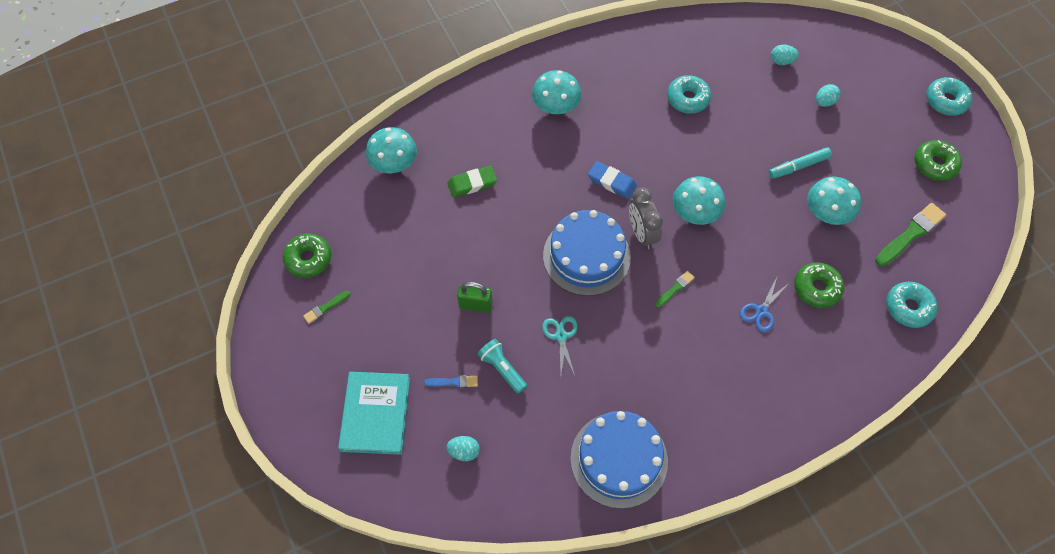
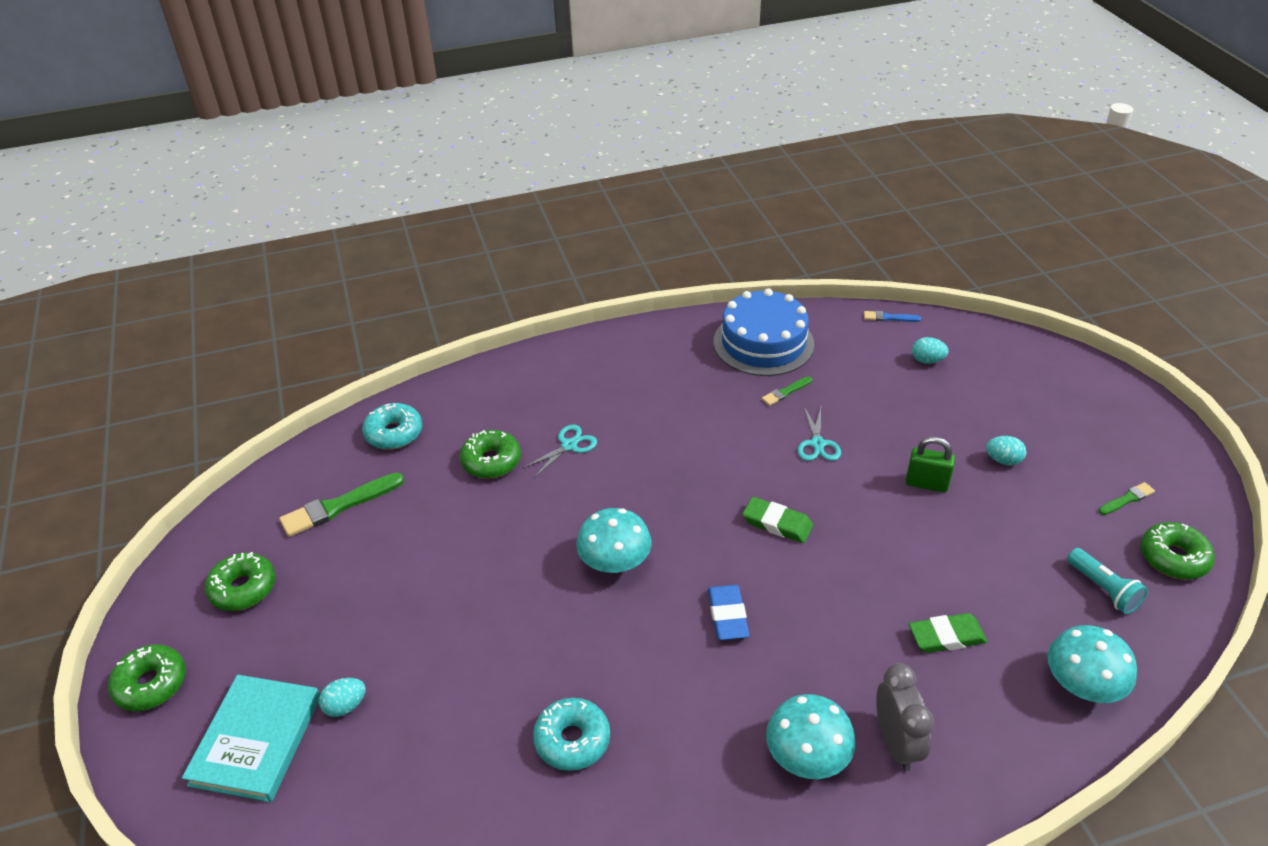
camera: 170 degrees left, 20 degrees down
(375, 414) = (1032, 396): turquoise book -> turquoise book (256, 740)
(453, 382) = (946, 415): blue brush -> blue brush (889, 318)
(502, 369) = (889, 421): turquoise flashlight -> turquoise flashlight (1103, 589)
(586, 256) = (777, 523): blue cake -> green eraser
(612, 182) = (728, 615): blue eraser -> blue eraser turned 45 degrees clockwise
(641, 233) = (697, 542): grey clock -> grey clock (896, 743)
(675, 289) = (667, 477): green brush -> green brush (786, 392)
(761, 311) = (569, 445): blue scissors -> turquoise scissors
(781, 61) = (377, 795): turquoise egg -> turquoise egg (1003, 460)
(798, 166) = (440, 607): turquoise marker -> none
(827, 212) = (432, 543): turquoise mushroom -> none
(946, 101) = (151, 684): turquoise donut -> green donut

